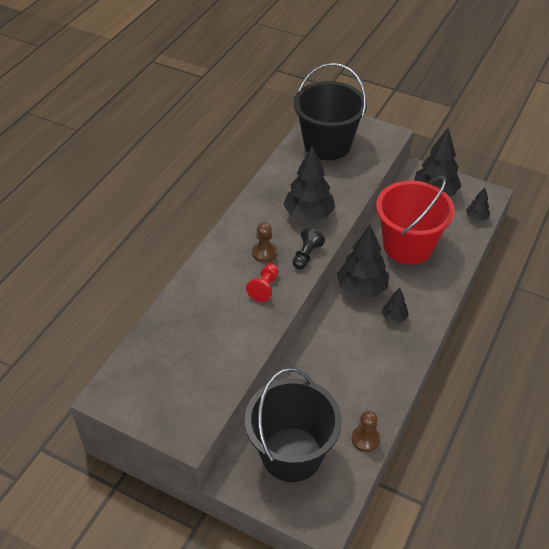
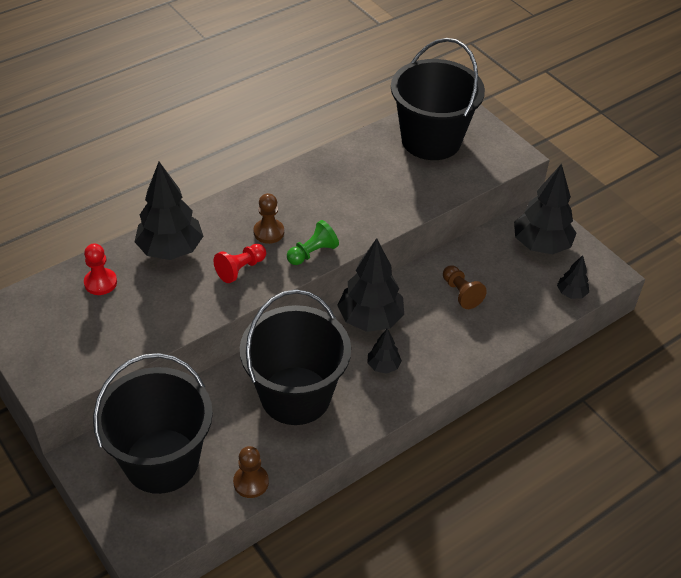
camera: 25 degrees right, 0 degrees up
(168, 340) = (100, 283): none -> red pawn
(306, 255) = (312, 253): black pawn -> green pawn
(309, 215) = (349, 210): black tree -> black tree (171, 249)
(351, 364) = (295, 395): none -> black bucket
(408, 246) = (461, 293): red bucket -> brown pawn

